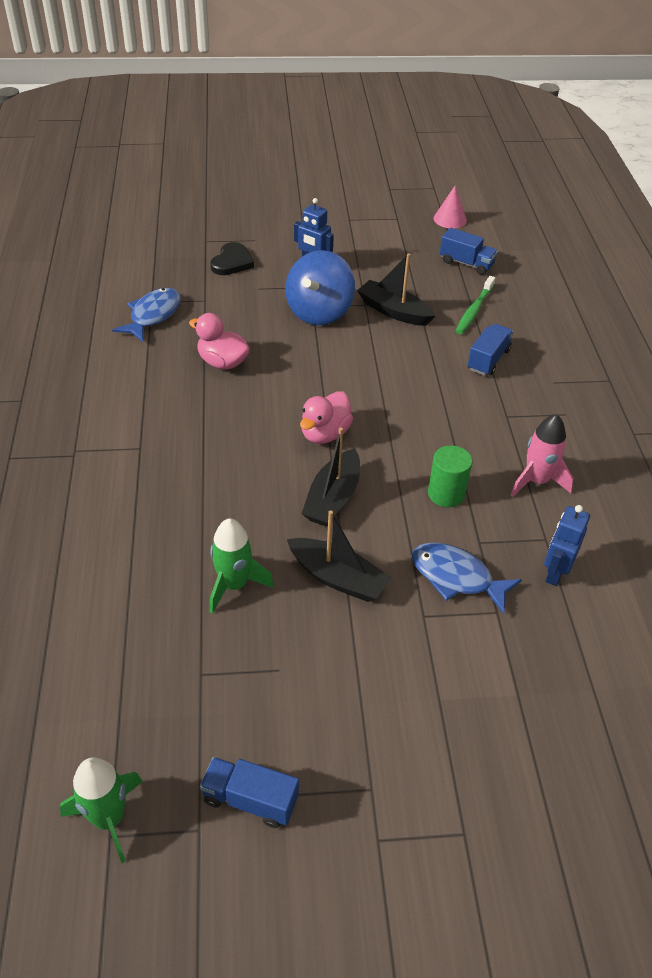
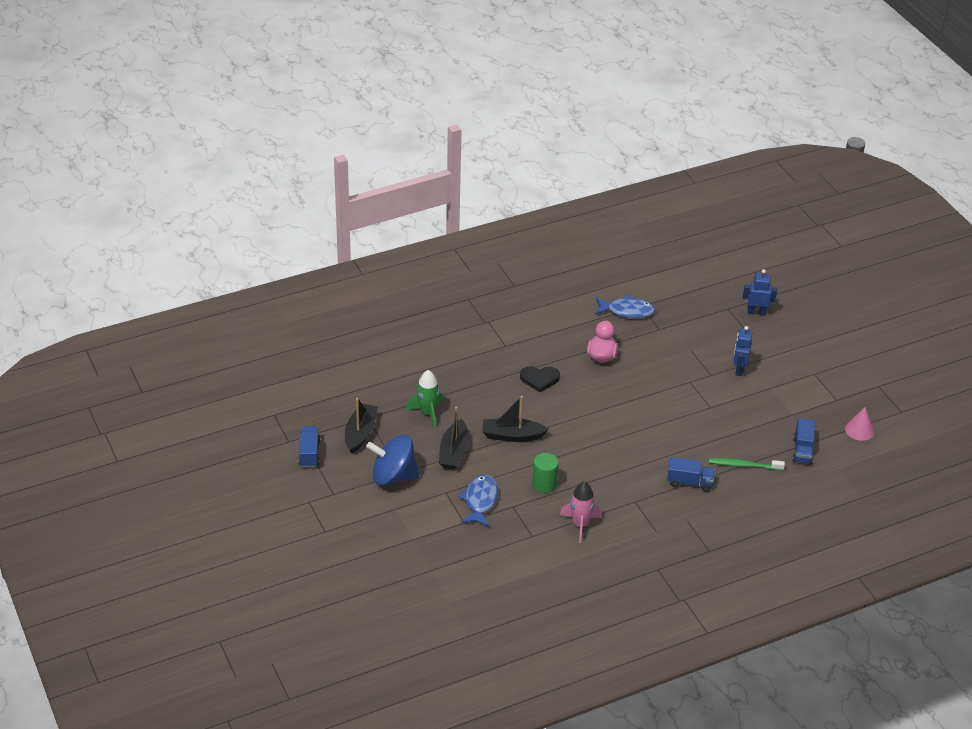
camera: 70 degrees right, 5 degrees down
(109, 818) = (281, 411): green rocket -> none
(232, 262) = (711, 328): black heart -> black heart (539, 379)
(319, 312) = (685, 386): blue spinning top -> blue spinning top (393, 476)
(325, 434) = (564, 419): pink duck -> none
(394, 311) = (712, 423): black boat -> black boat (360, 433)
(555, 572) = (507, 543): blue robot -> blue robot (756, 312)

